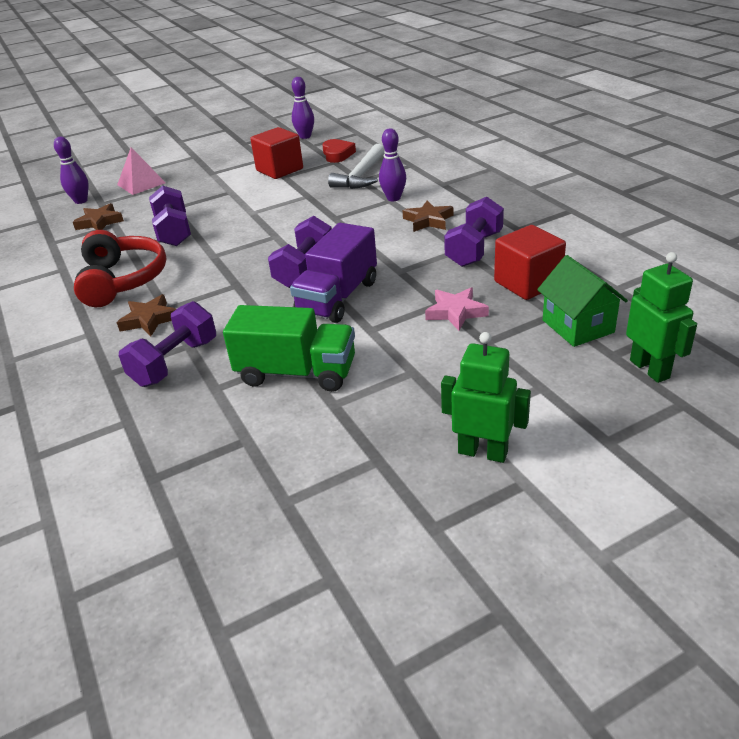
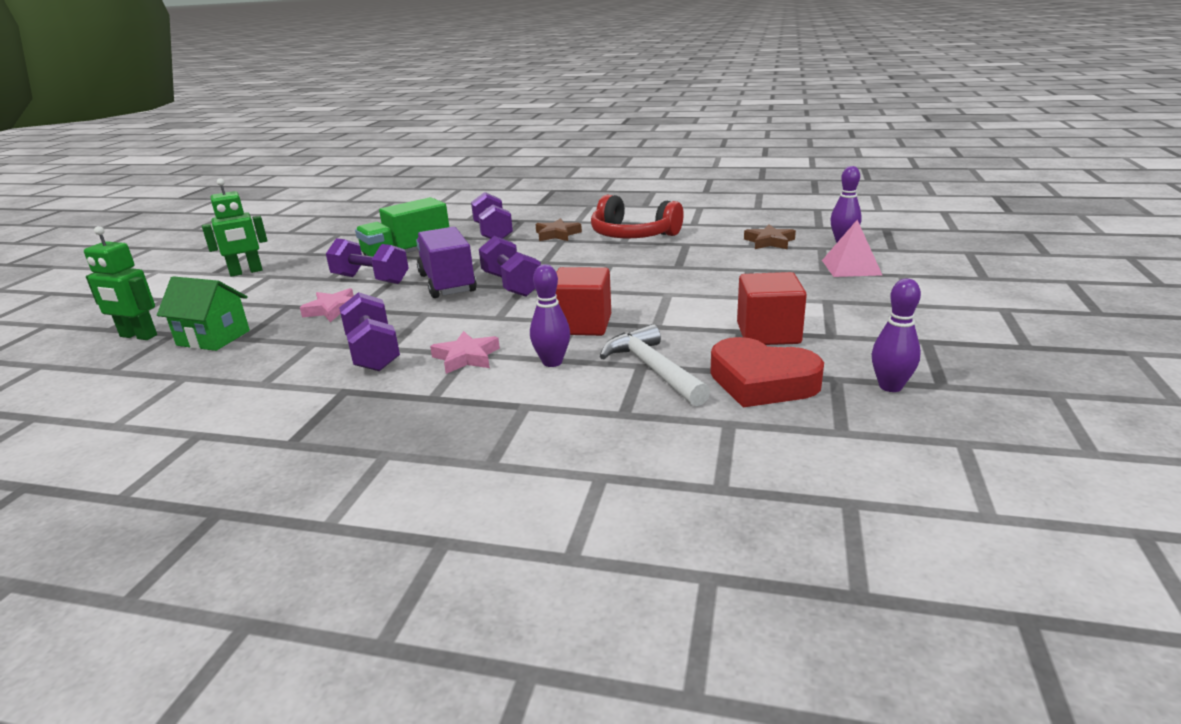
camera: 130 degrees right, 10 degrees down
(174, 232) = (688, 260): purple dumbbell -> purple dumbbell (371, 279)
(337, 154) = (761, 382): red heart -> red heart, size x1.60
(428, 220) = (466, 357): brown star -> pink star
(527, 283) = (285, 348): red cube -> red cube (582, 325)

